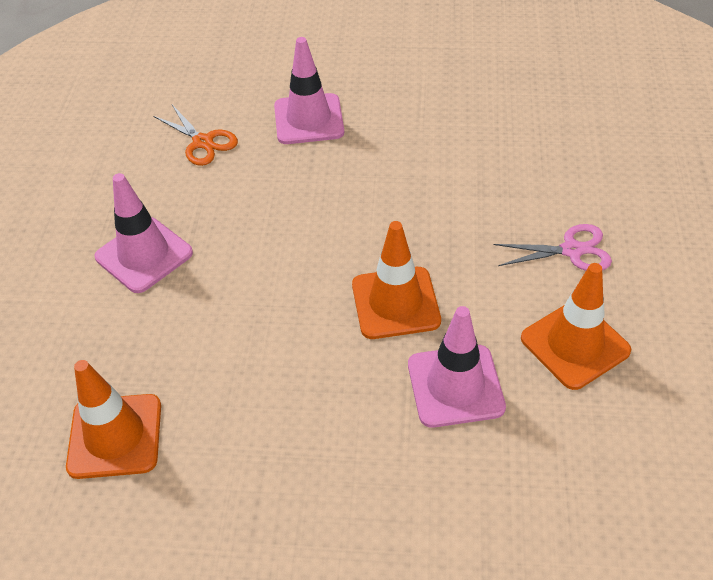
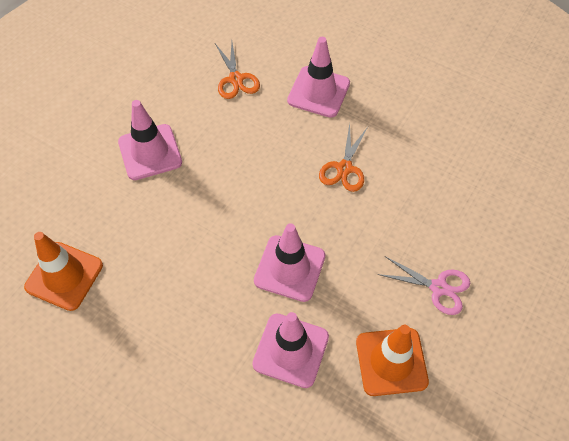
camera: 25 degrees right, 10 degrees up
(389, 180) = (344, 168): none -> orange scissors
(395, 303) = (289, 268): orange traffic cone -> pink traffic cone

